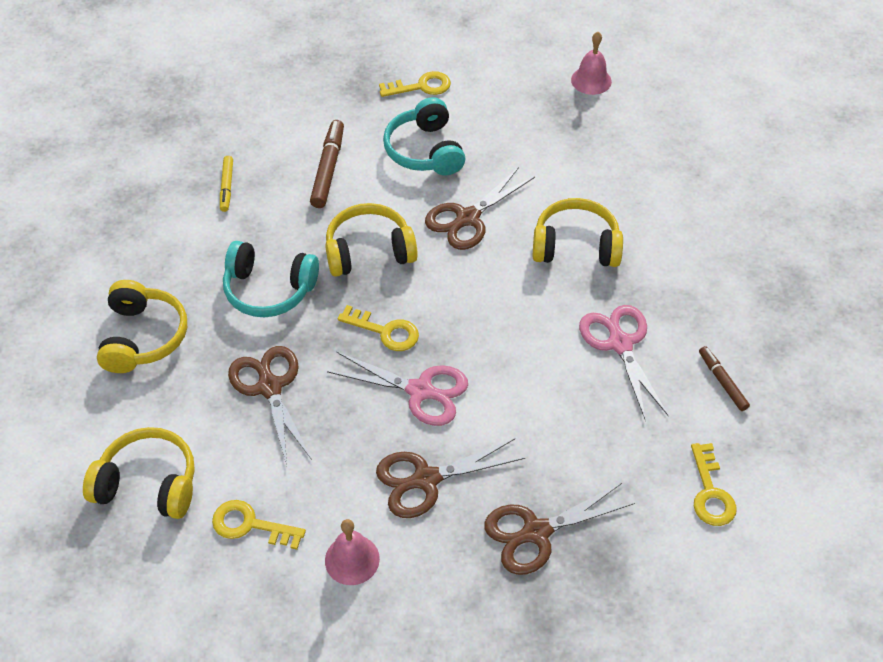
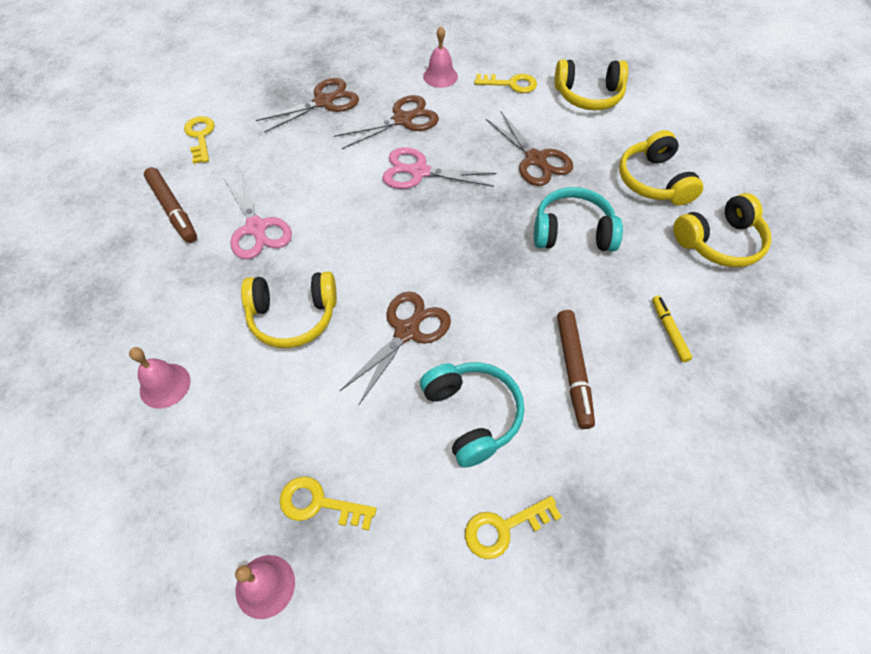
camera: 170 degrees right, 5 degrees up
(369, 251) = (496, 281): yellow headphones -> yellow headphones (719, 242)
(385, 331) = (459, 211): yellow key -> yellow key (319, 503)
(688, 205) = (165, 385): none -> pink bell
(722, 381) = (173, 209): brown marker -> brown marker, size x1.62

